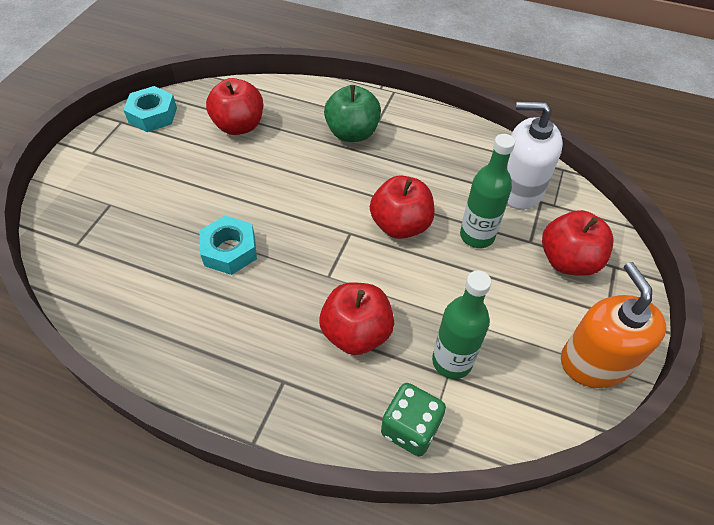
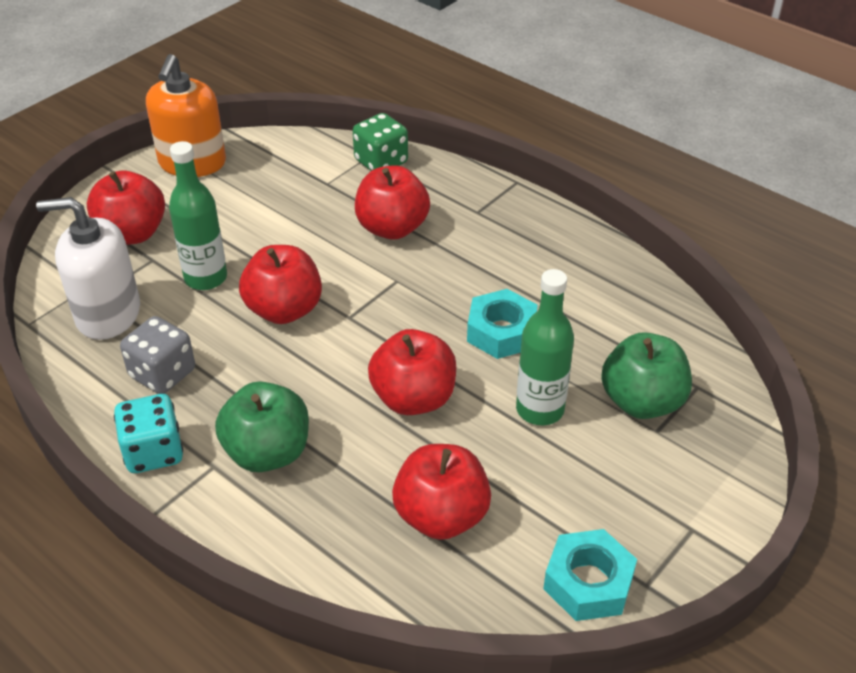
camera: 160 degrees left, 10 degrees down
(119, 221) = (642, 402): none -> green apple
(278, 185) = (413, 398): none -> red apple
(416, 118) = (154, 452): none -> turquoise dice
(448, 160) = (162, 374): none -> grey dice
(452, 361) = (316, 190): green bottle -> green bottle (540, 409)
(519, 189) = (108, 314): white soap dispenser -> white soap dispenser turned 150 degrees clockwise

